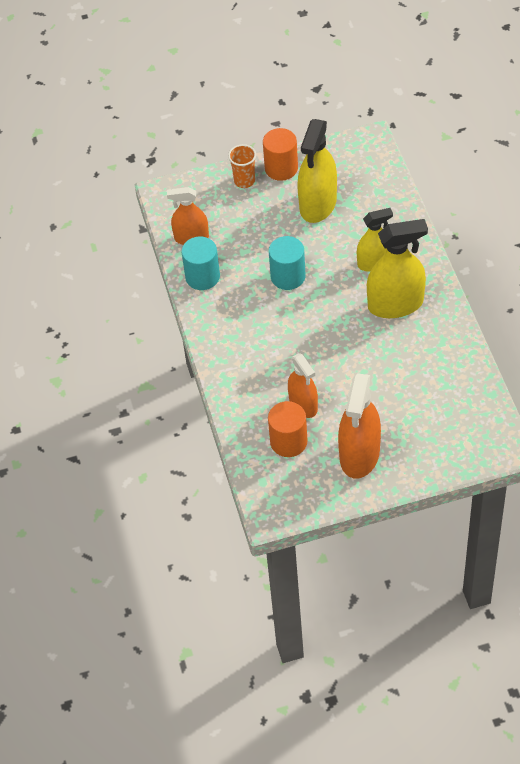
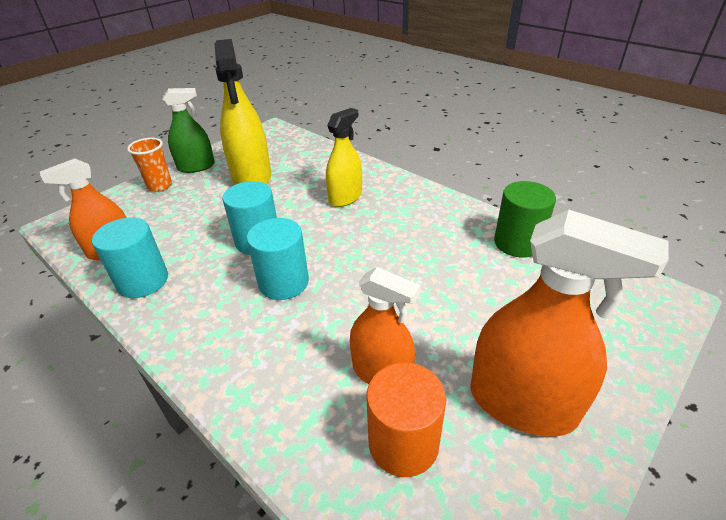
camera: 35 degrees left, 15 degrees down
(281, 168) = (196, 167): orange cylinder -> green spray bottle
(285, 320) = (283, 282): none -> turquoise cylinder
(359, 454) = (522, 403): orange spray bottle -> orange spray bottle turned 45 degrees counterclockwise
(395, 304) = (398, 220): yellow spray bottle -> none
(458, 364) = (517, 243): none -> green cylinder

